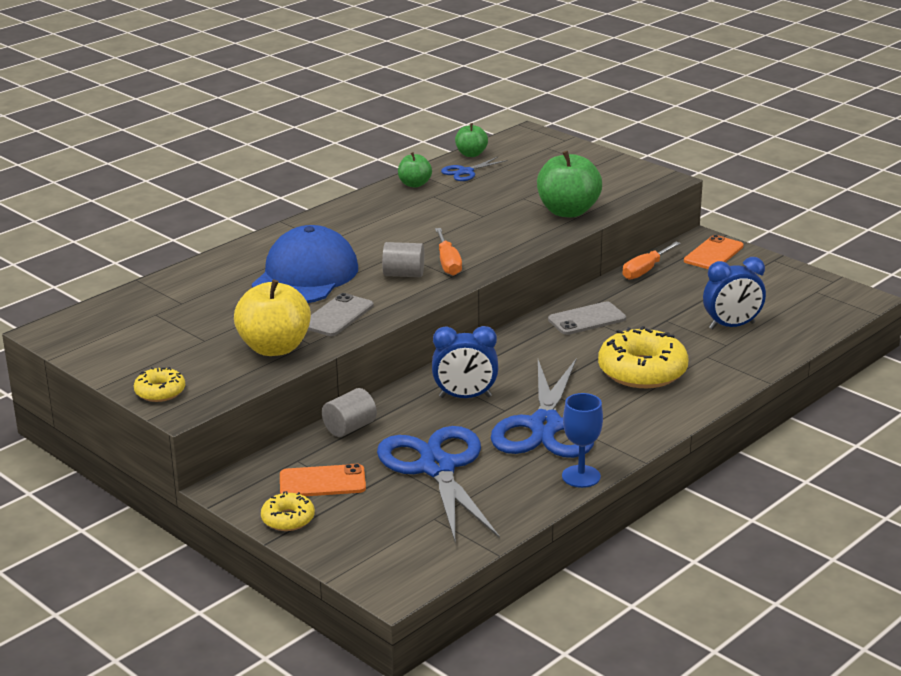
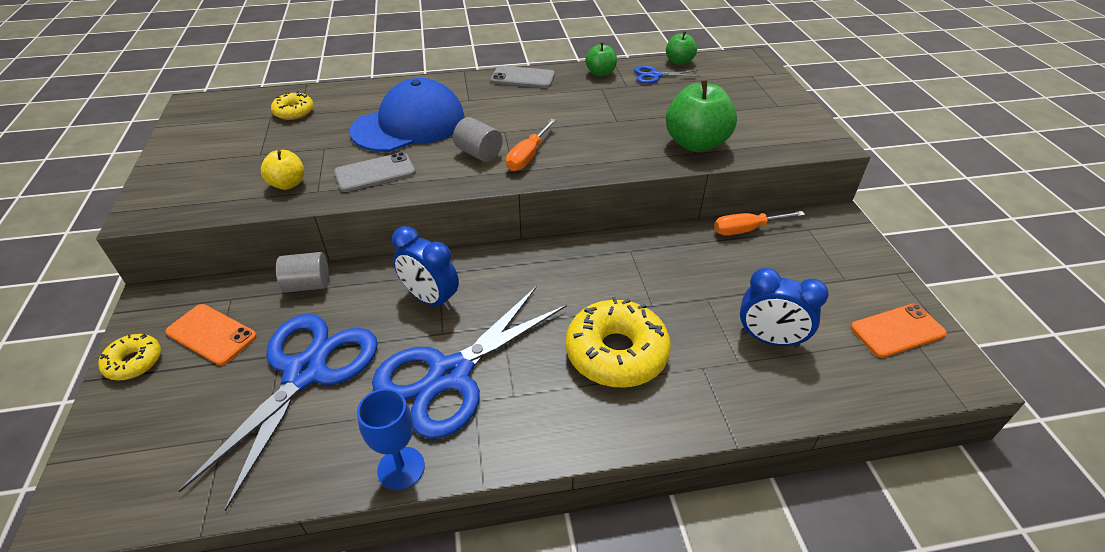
camera: 35 degrees right, 15 degrees up
(160, 392) = (158, 189): yellow donut -> yellow donut (294, 112)
(274, 348) = (288, 184): yellow apple -> yellow apple, size x0.55
(587, 319) = (633, 261): grey phone -> grey phone (523, 78)
(713, 253) = (835, 238): orange phone -> orange phone (897, 330)

